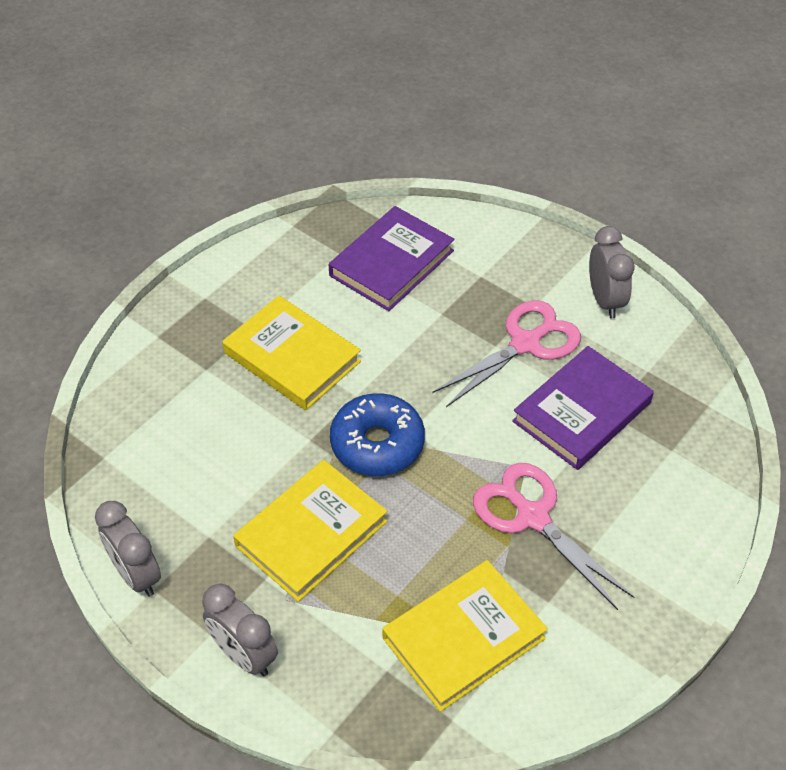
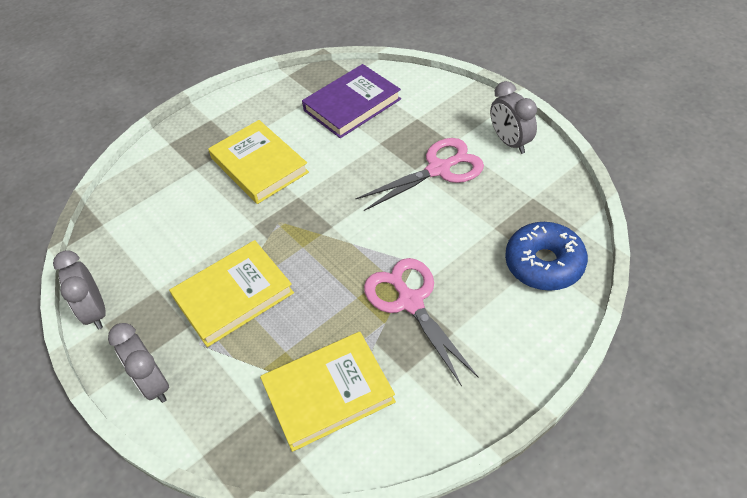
camera: 15 degrees right, 0 degrees up
(377, 444) = (303, 233): blue donut -> blue donut (544, 264)
(581, 412) = (471, 224): purple book -> none
(605, 300) = (510, 142): grey clock -> grey clock turned 150 degrees clockwise

